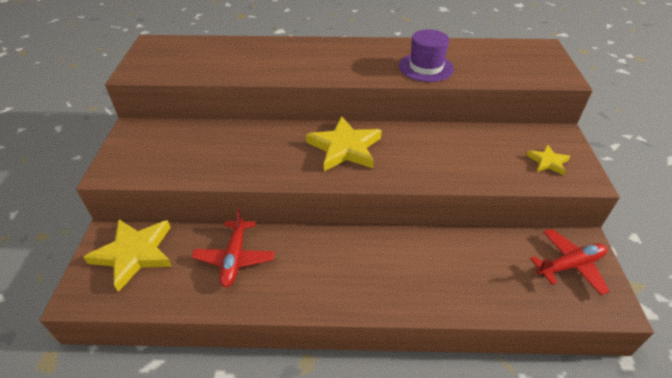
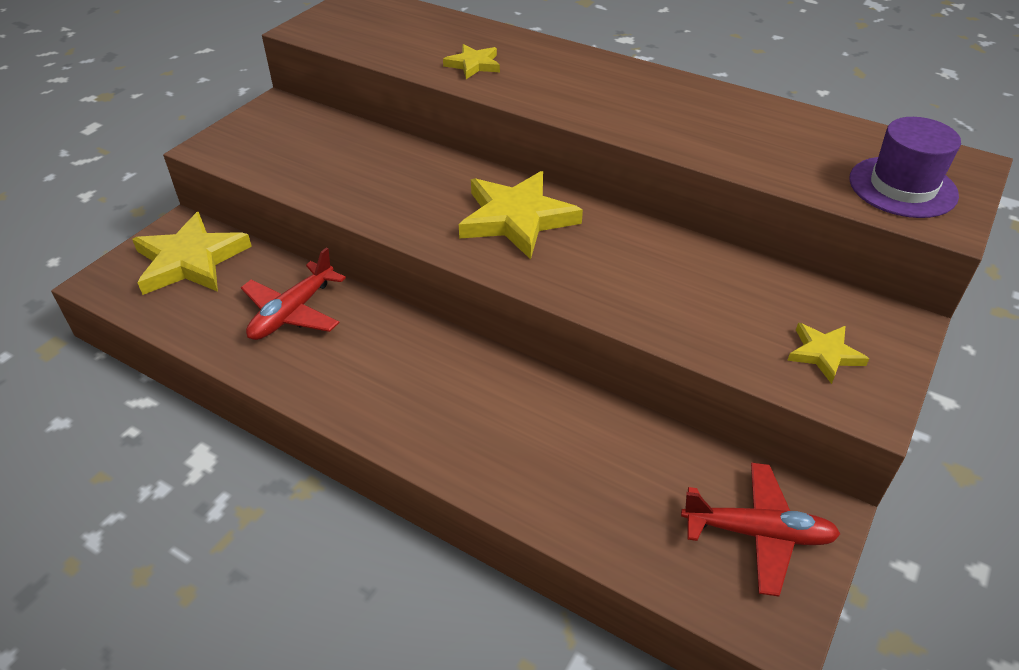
camera: 30 degrees right, 0 degrees up
(265, 65) = (473, 65): none -> yellow star
(426, 67) = (709, 134): purple hat -> purple hat (902, 187)

